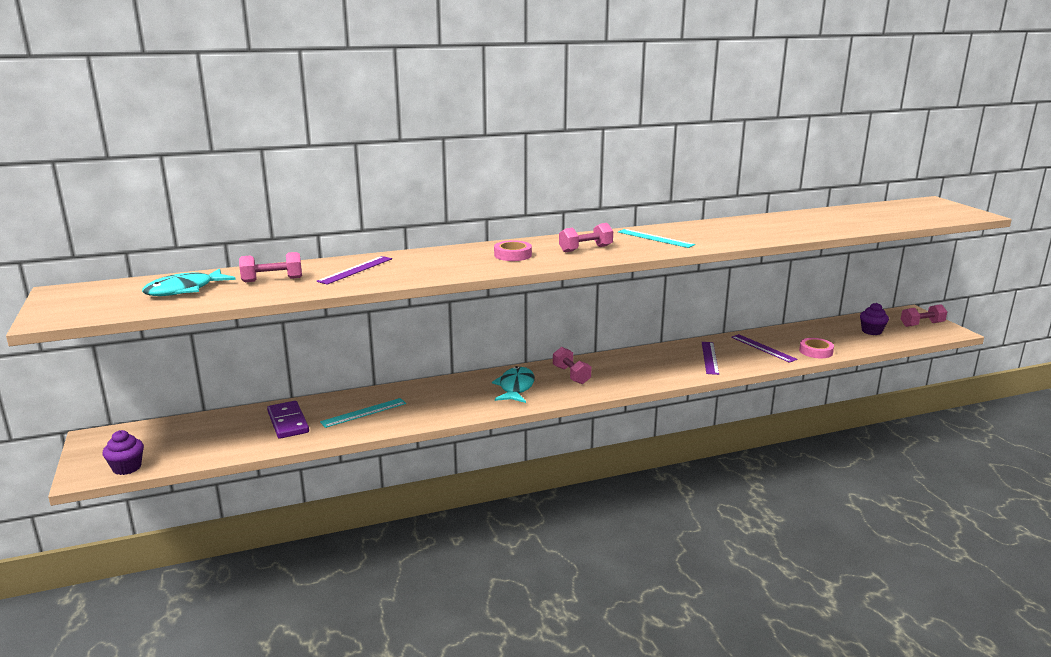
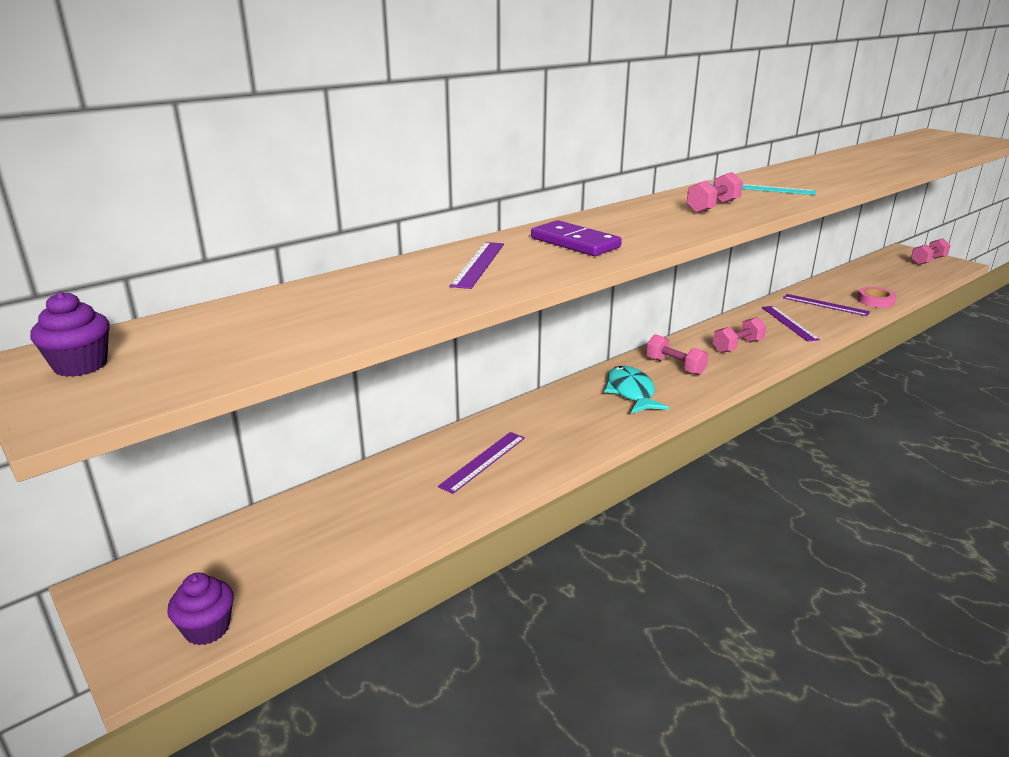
camera: 20 degrees left, 5 degrees up
(184, 290) = (261, 327): turquoise fish -> none
(272, 280) = (380, 293): pink dumbbell -> pink dumbbell (737, 346)
(288, 422) = (394, 496): purple domino -> purple domino (575, 243)
(364, 412) = (483, 461): turquoise ruler -> purple ruler
(513, 255) = (644, 223): pink tape -> none
(871, 331) = (896, 273): purple cupcake -> purple cupcake (80, 365)

